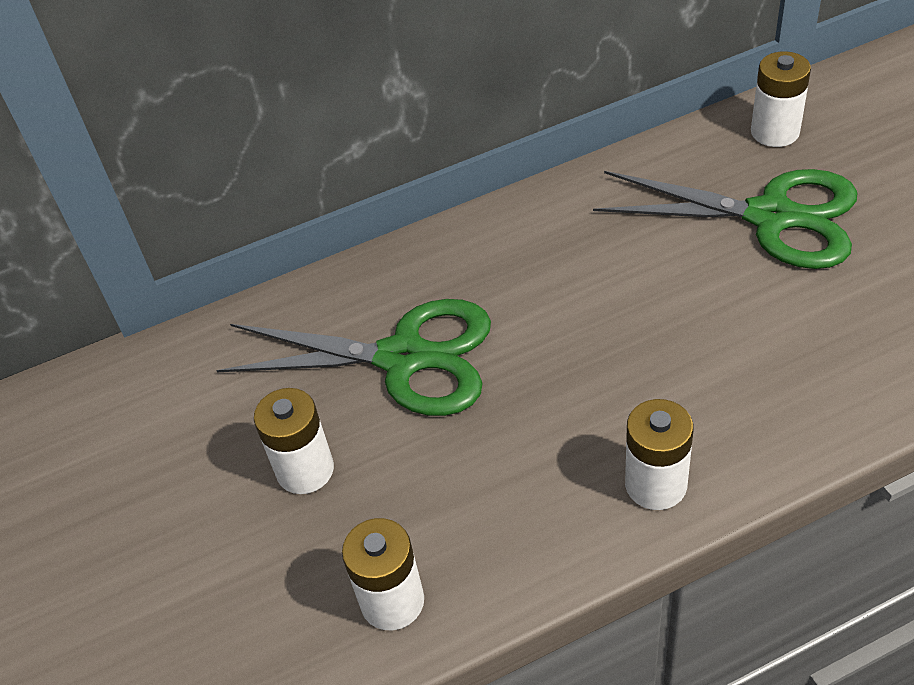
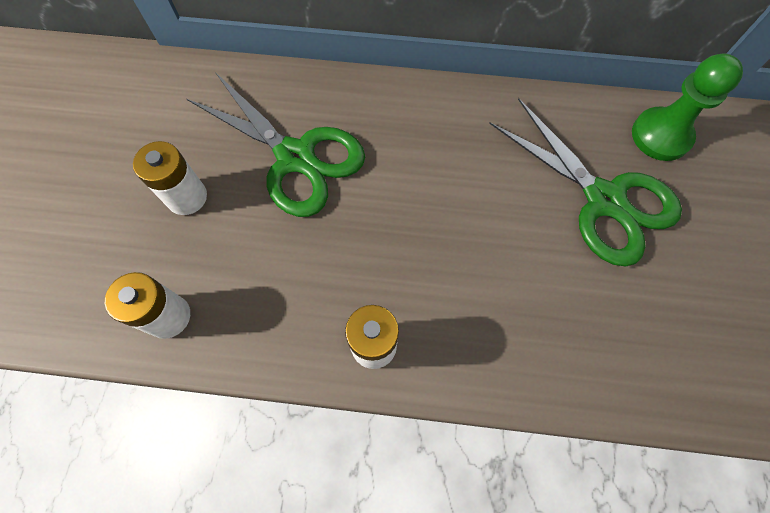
camera: 25 degrees right, 20 degrees up
(775, 132) = (661, 136): white battery -> green pawn

